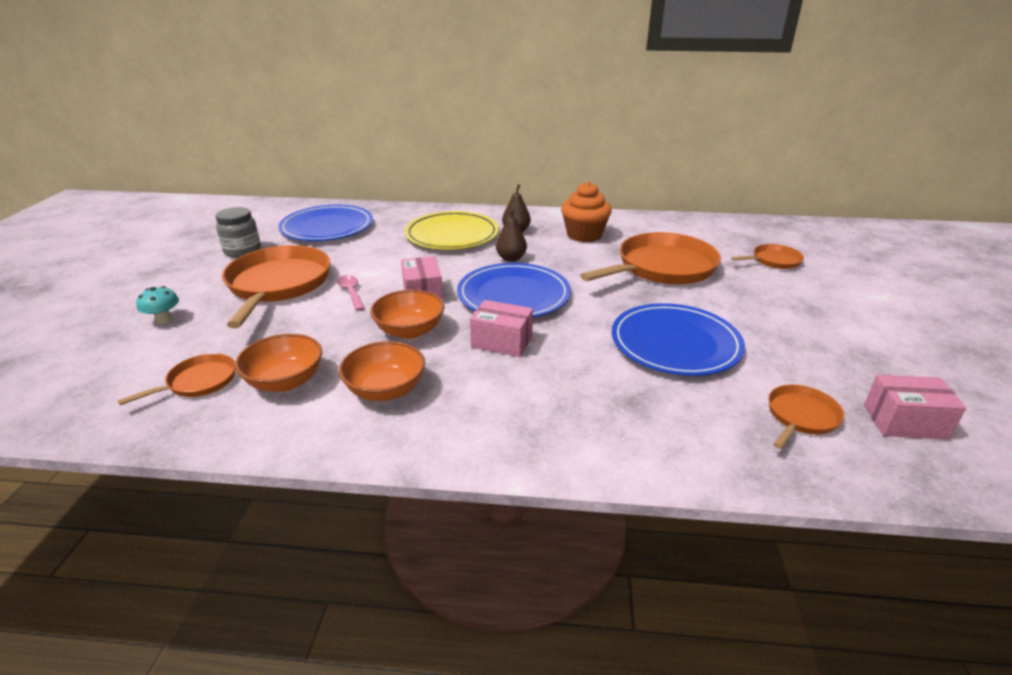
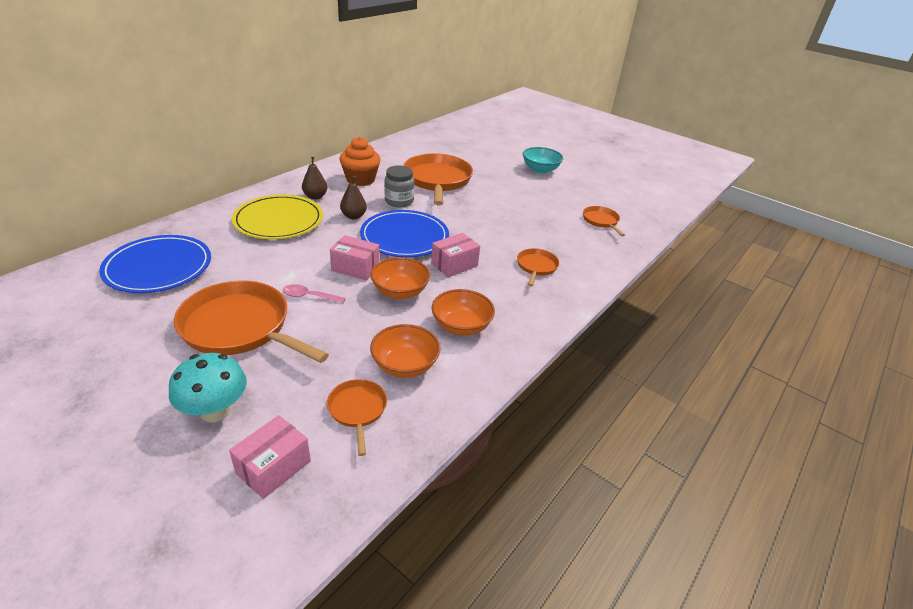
camera: 60 degrees left, 5 degrees up
(164, 320) = (215, 411): turquoise mushroom -> turquoise mushroom, size x1.71
(242, 251) = (129, 329): grey jar -> grey jar (399, 201)
(675, 343) = (516, 217): blue plate -> none
(773, 261) = (472, 151): orange pan -> orange pan (536, 267)
(838, 317) = (540, 169): none -> turquoise bowl
(904, 422) = (623, 203): pink box -> pink box (273, 467)

